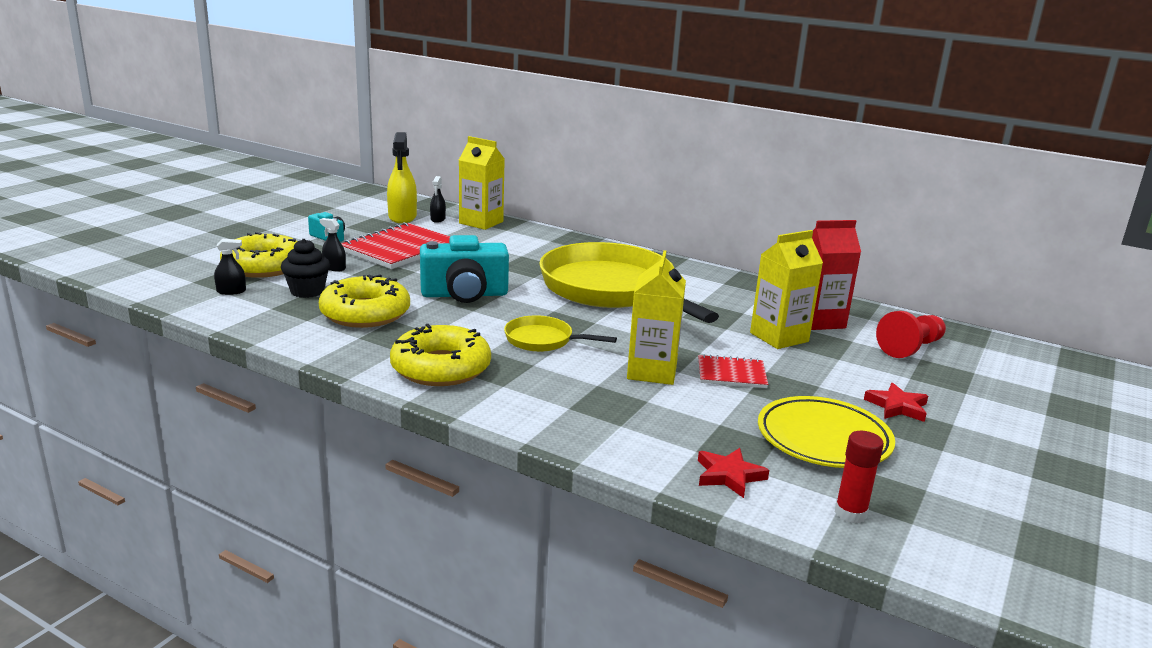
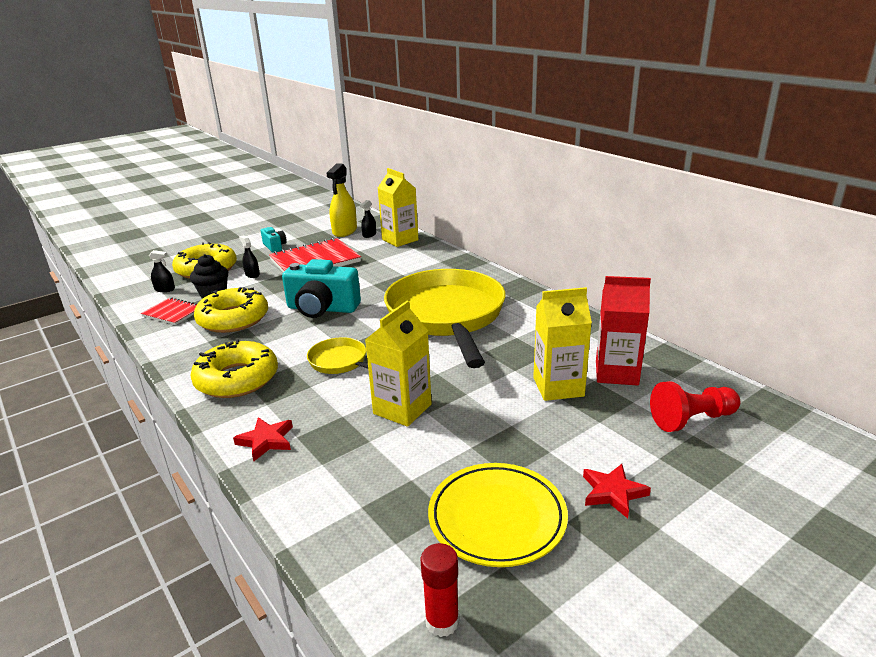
camera: 25 degrees right, 5 degrees up
(729, 475) = (364, 543): red star -> red star (266, 441)
(731, 374) = (473, 423): red notebook -> red notebook (173, 313)

